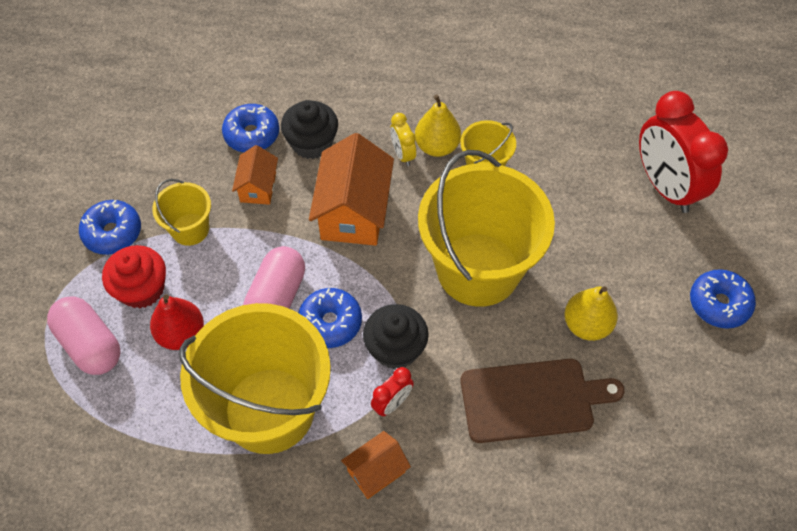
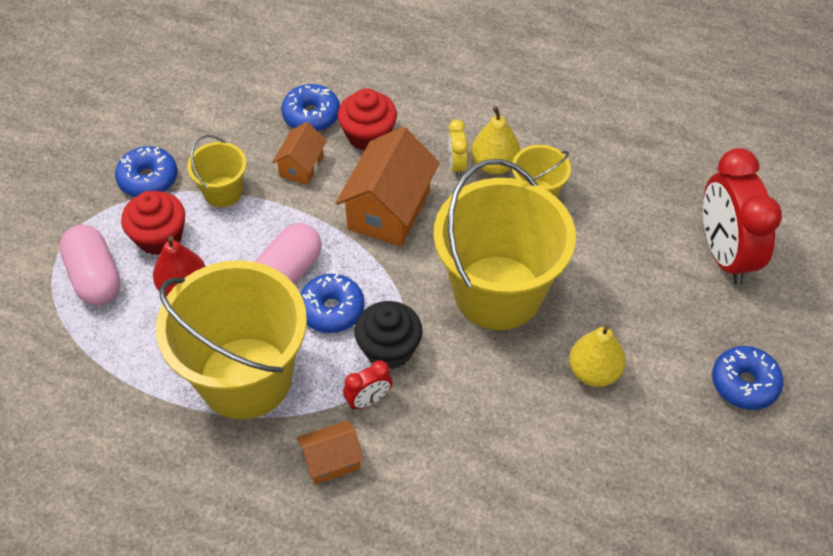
camera: 15 degrees right, 5 degrees down
(312, 143) = (368, 135): black cupcake -> red cupcake
(532, 399) = (512, 431): brown cutting board -> none

